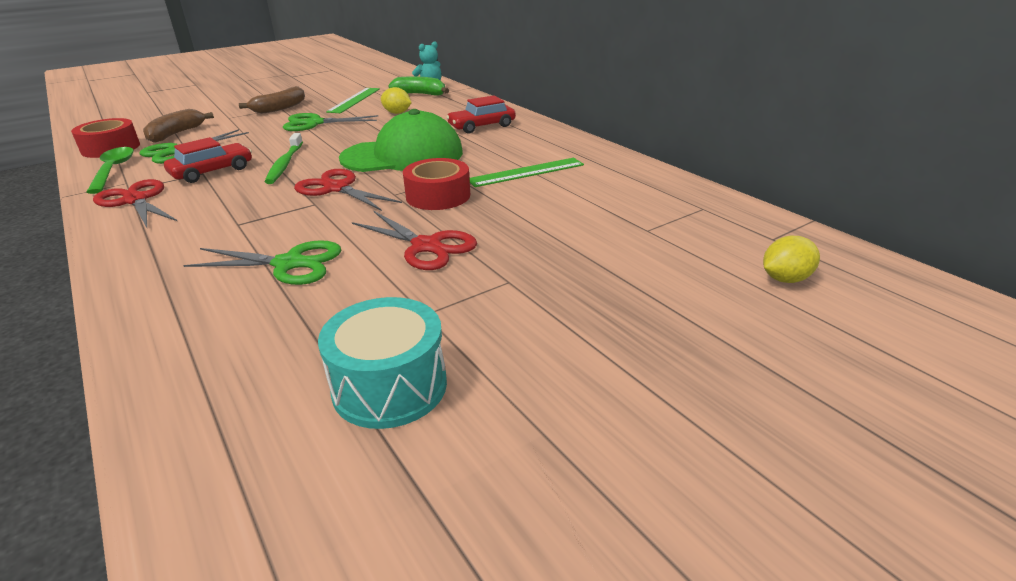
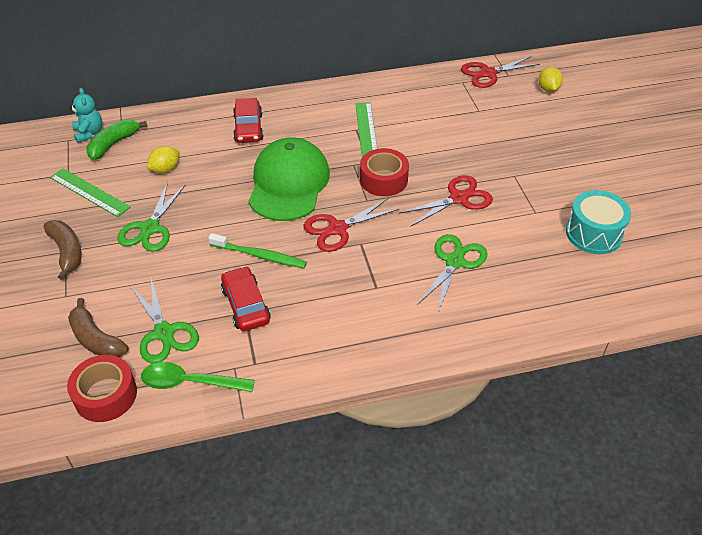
camera: 70 degrees left, 15 degrees up
(136, 200) = (288, 355): red scissors -> red scissors (488, 73)

